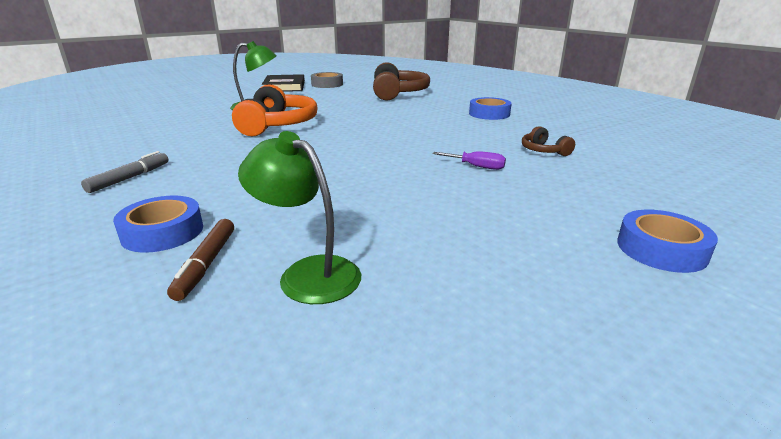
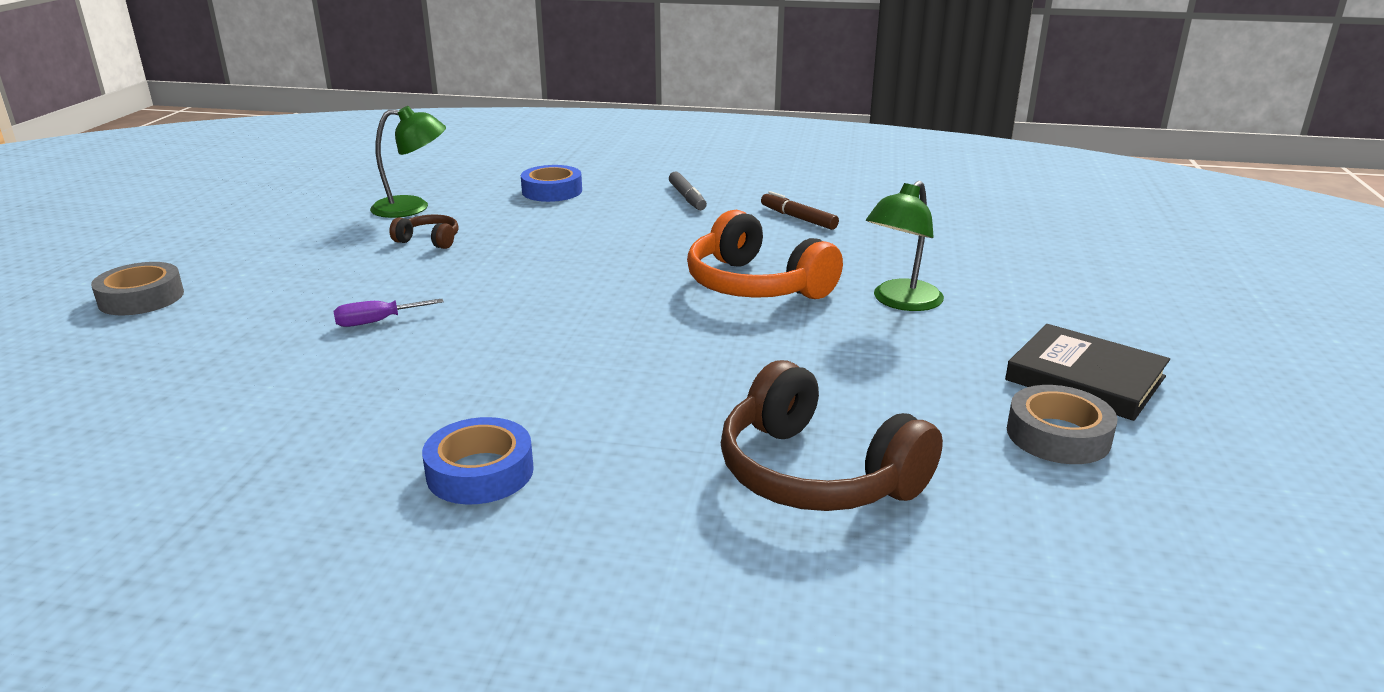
camera: 135 degrees right, 0 degrees up
(206, 264) = (483, 192): brown marker -> brown marker (798, 218)
(543, 151) = (295, 389): brown headphones -> brown headphones (429, 240)
(661, 249) = (141, 298): blue tape -> grey tape

